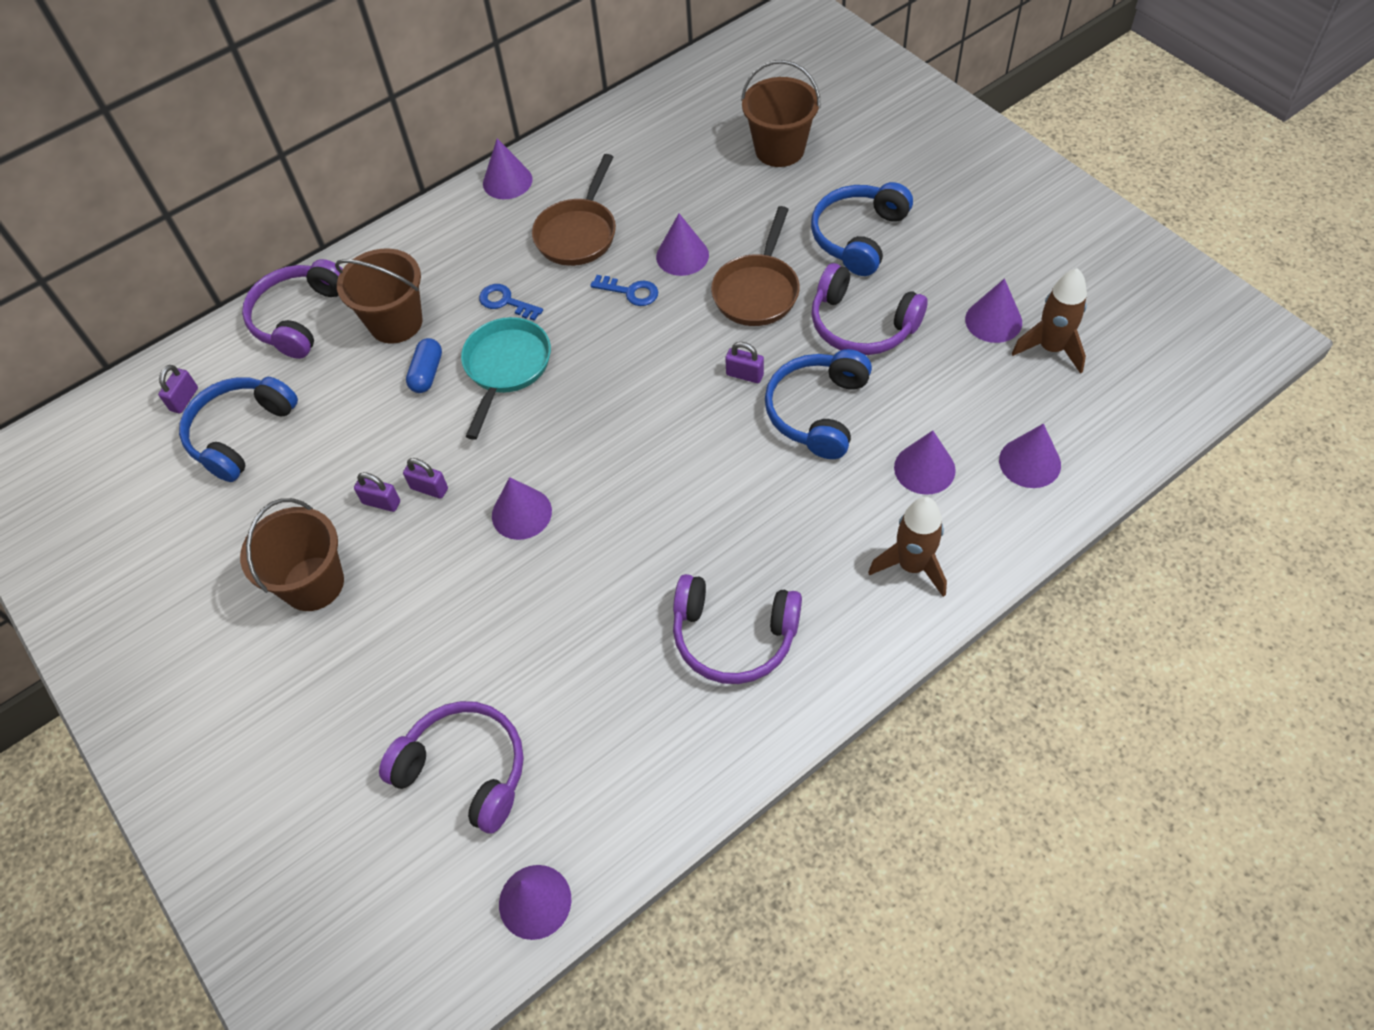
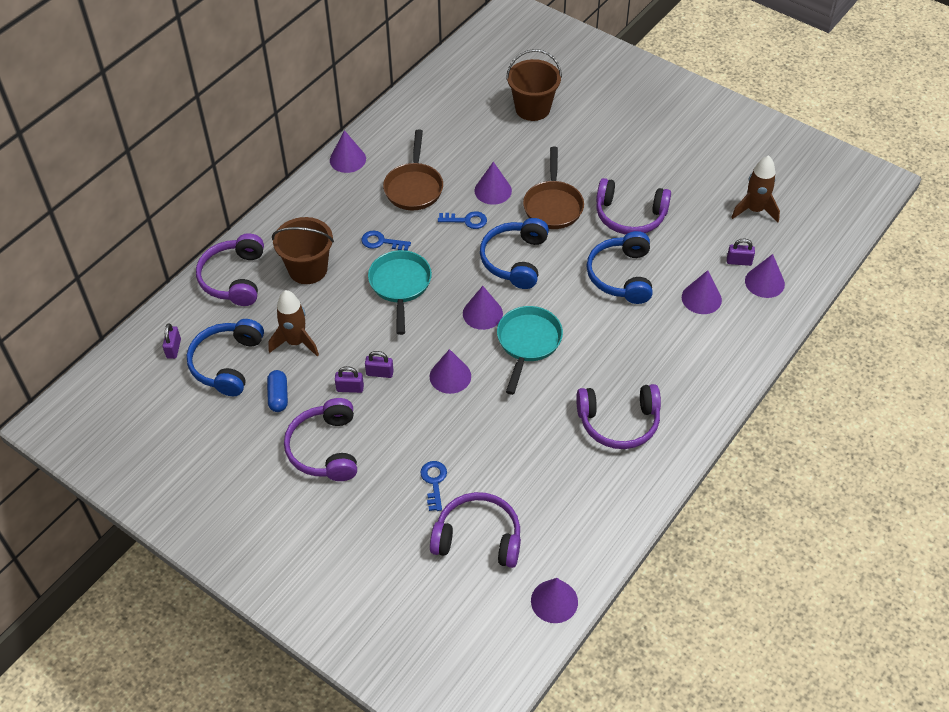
camera: 20 degrees left, 5 degrees down
(313, 583) = (325, 449): brown bucket -> purple headphones
(427, 373) = (345, 299): blue capsule -> blue capsule (278, 396)
(438, 668) = (434, 482): none -> blue key
(647, 486) = (528, 343): none -> turquoise pan
(744, 375) = (565, 261): purple padlock -> purple padlock (739, 261)
(858, 236) = (607, 159): blue headphones -> blue headphones (514, 260)
(912, 566) = (714, 358): brown rocket -> brown rocket (296, 342)
(993, 320) = (713, 199): purple cone -> purple cone (482, 313)

